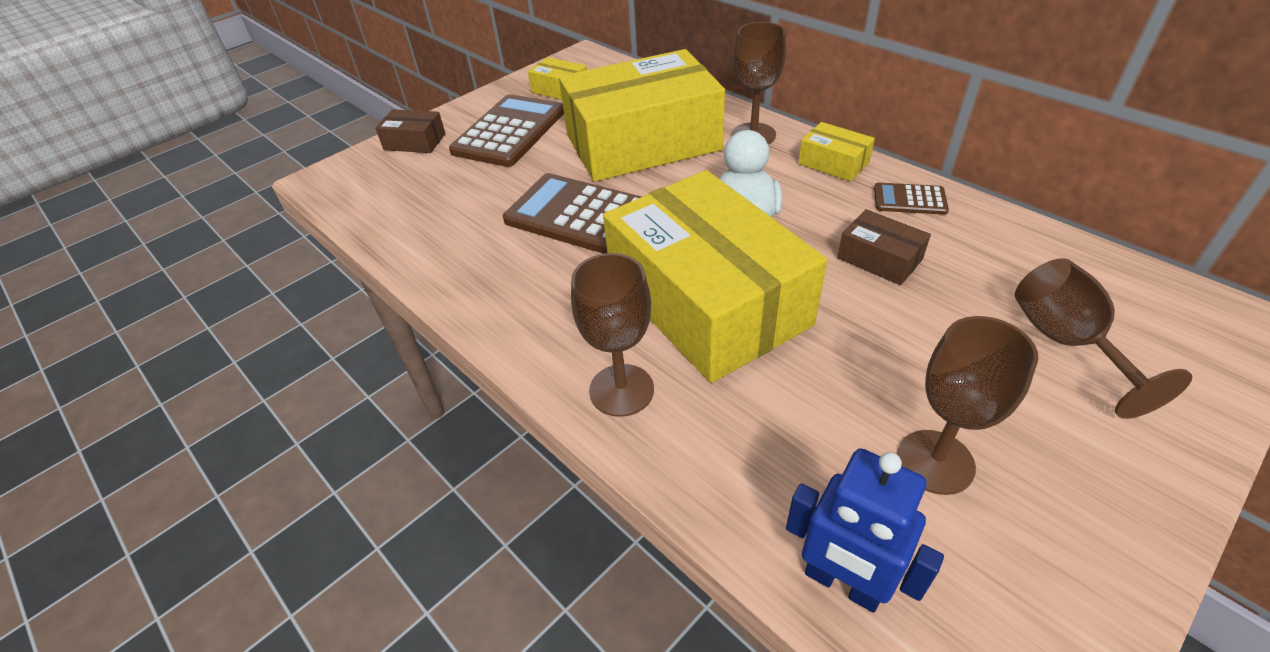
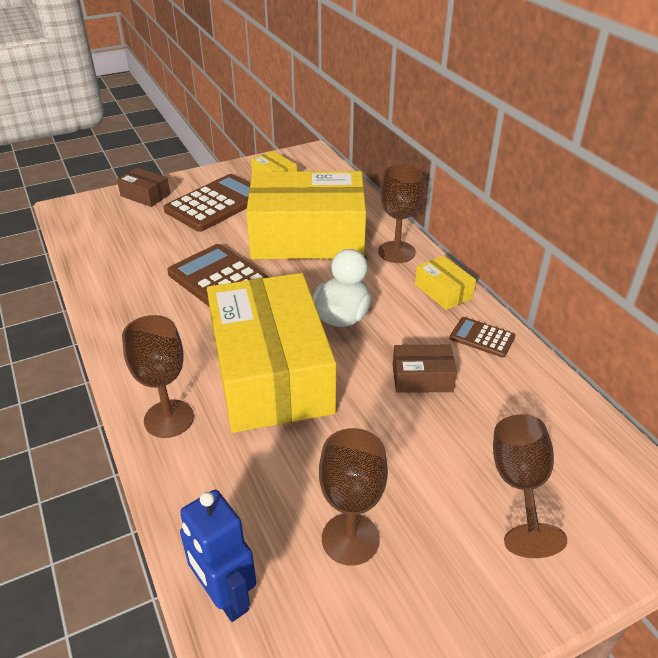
camera: 15 degrees right, 5 degrees down
(879, 259) = (422, 378): brown box -> brown box turned 60 degrees counterclockwise

